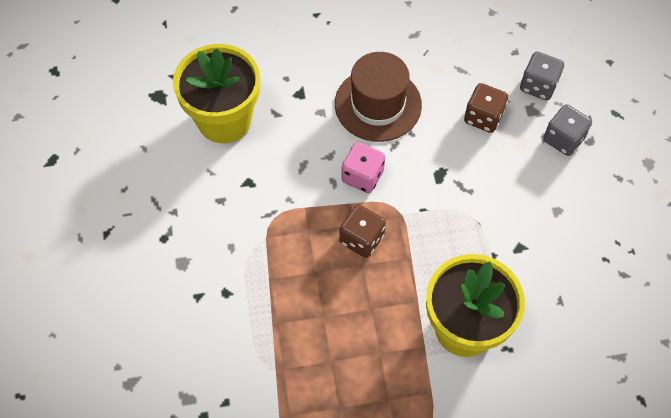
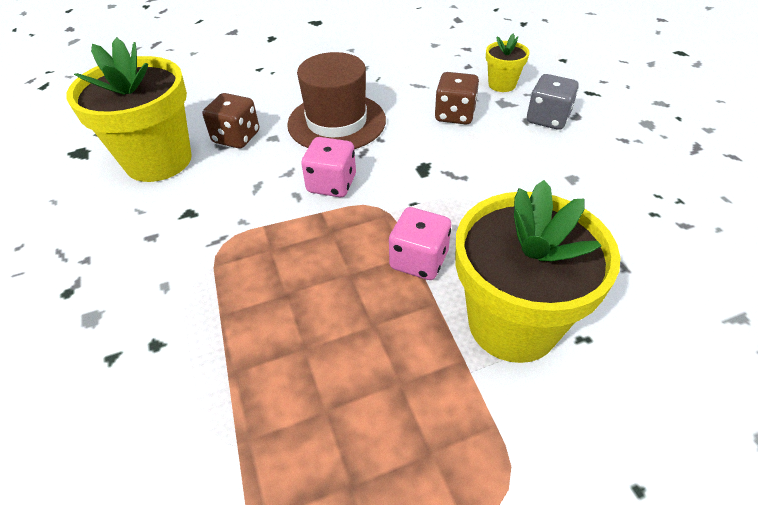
camera: 10 degrees left, 15 degrees down
(361, 239) = (343, 245): brown dice -> brown dice (236, 137)
(414, 264) = (419, 260): none -> pink dice
(538, 85) = (502, 84): grey dice -> yellow flower pot

